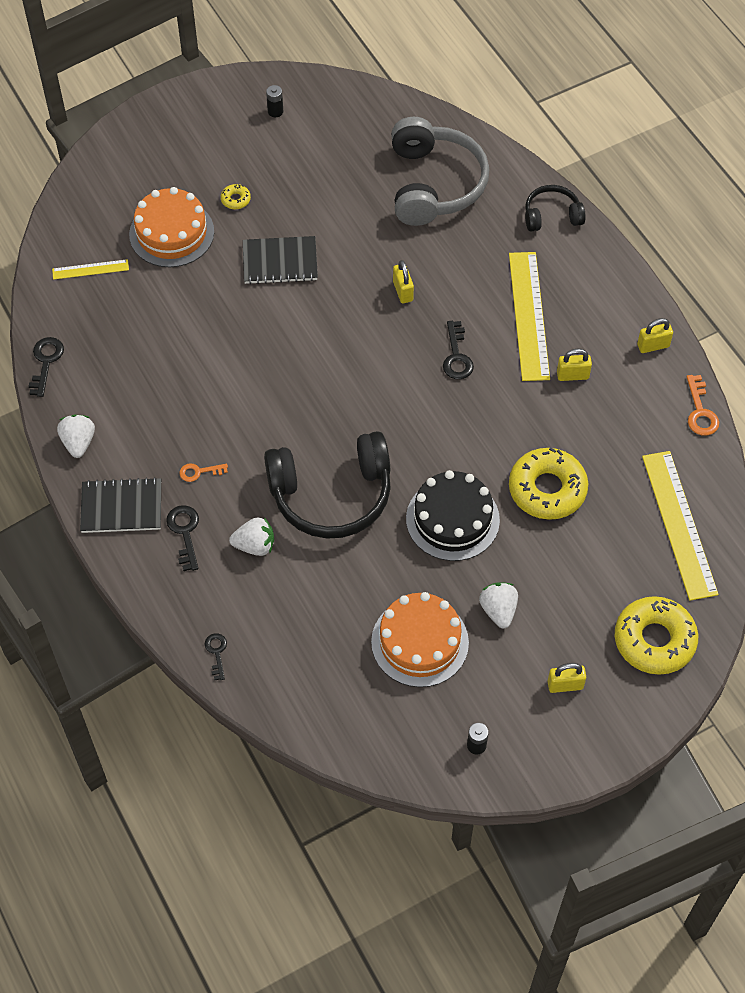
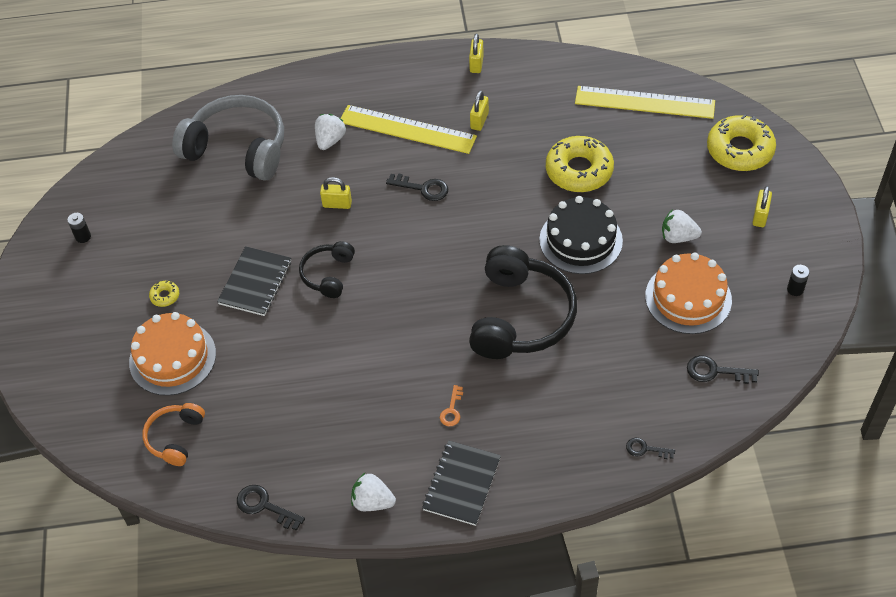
camera: 65 degrees left, 5 degrees down
(90, 269) = (175, 437): yellow ruler -> orange headphones
(184, 533) = (512, 440): black key -> black key (715, 371)
(255, 545) = (547, 388): white strawberry -> white strawberry (330, 140)
(552, 215) = (317, 83): black headphones -> black headphones (328, 274)
(700, 411) = (550, 57): orange key -> none

